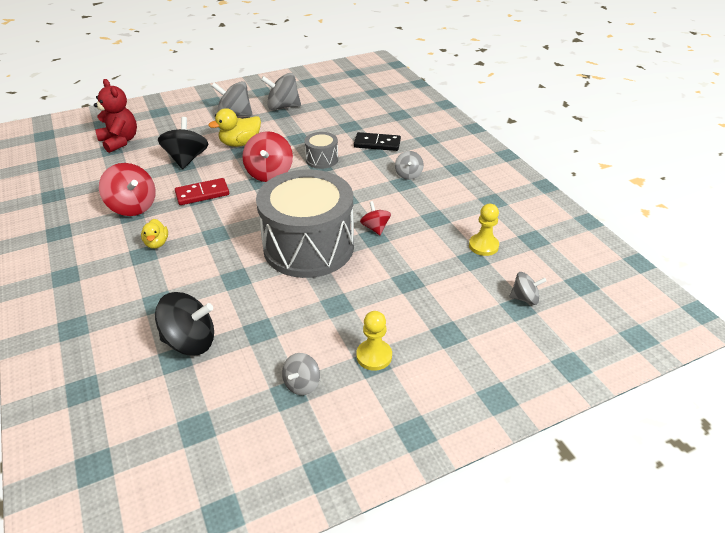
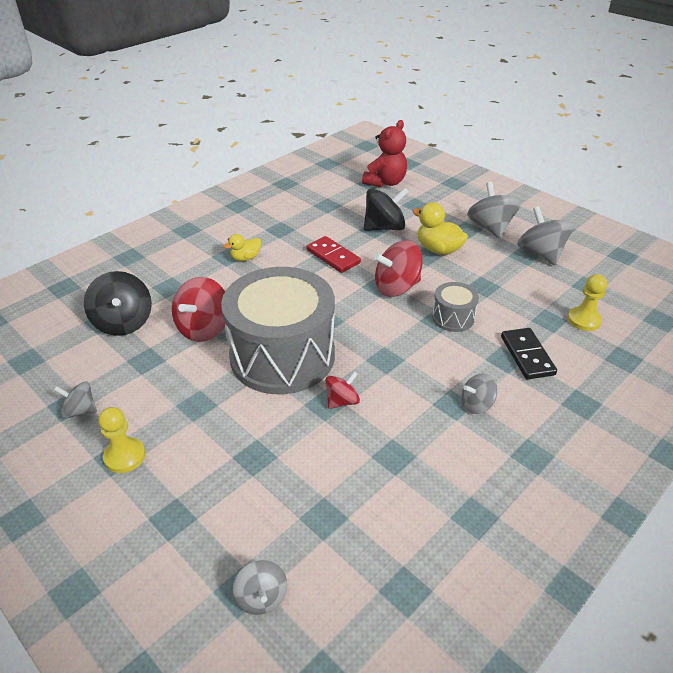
camera: 70 degrees right, 0 degrees up
(133, 206) = (291, 226): red spinning top -> red spinning top (204, 328)
(483, 246) = (358, 524): yellow pawn -> yellow pawn (584, 320)

